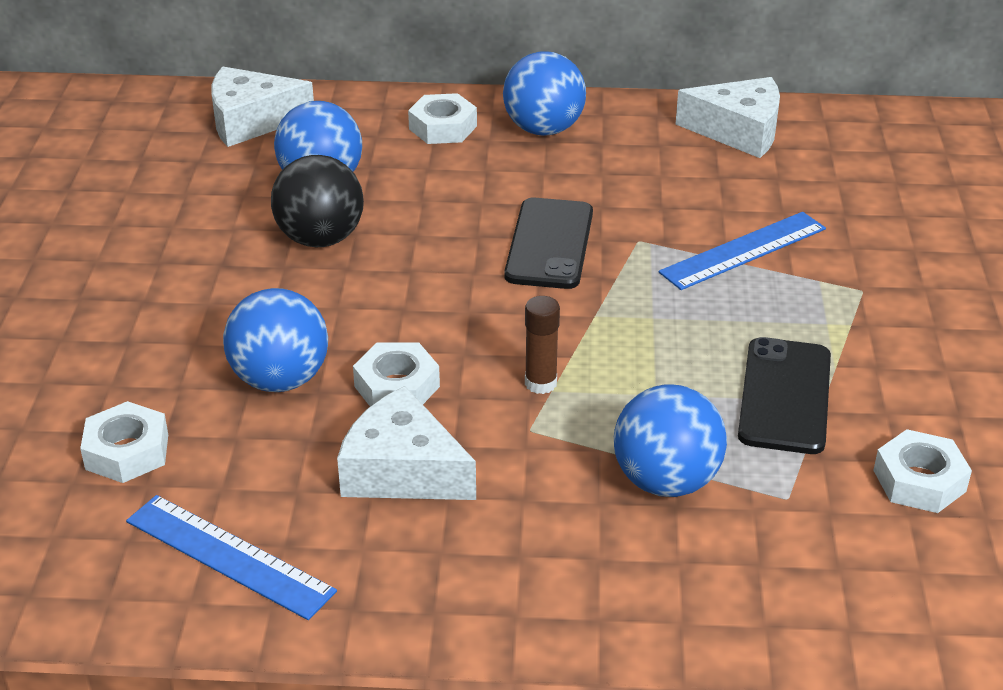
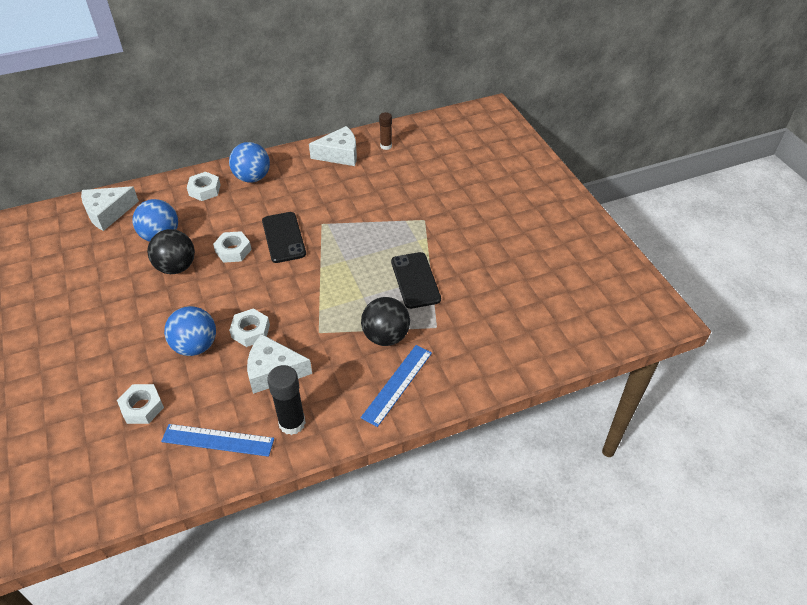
camera: 25 degrees left, 10 degrees up
(387, 576) = (292, 423): none -> black glue stick
(540, 383) = (313, 308): brown glue stick -> brown glue stick (386, 146)
(666, 481) = (386, 336): blue ball -> black ball
(743, 250) = (368, 215): blue ruler -> blue ruler (397, 384)
(919, 481) = (482, 301): white nut -> white nut (233, 250)

